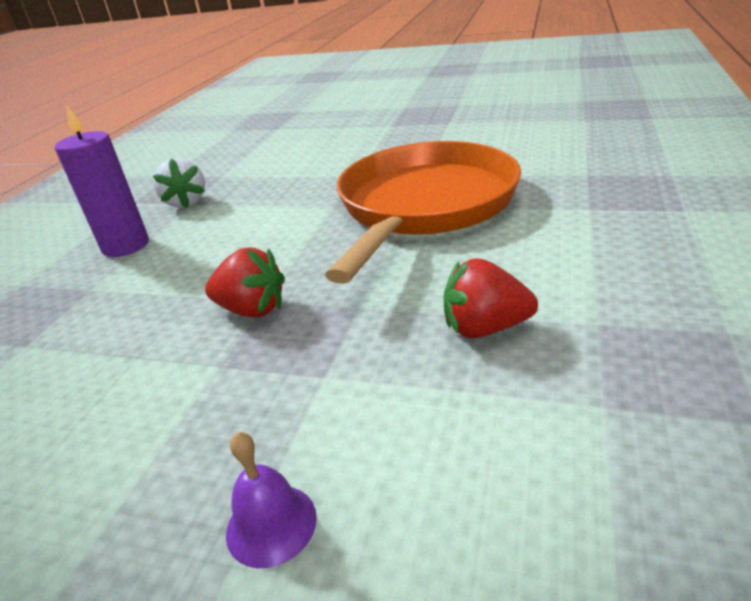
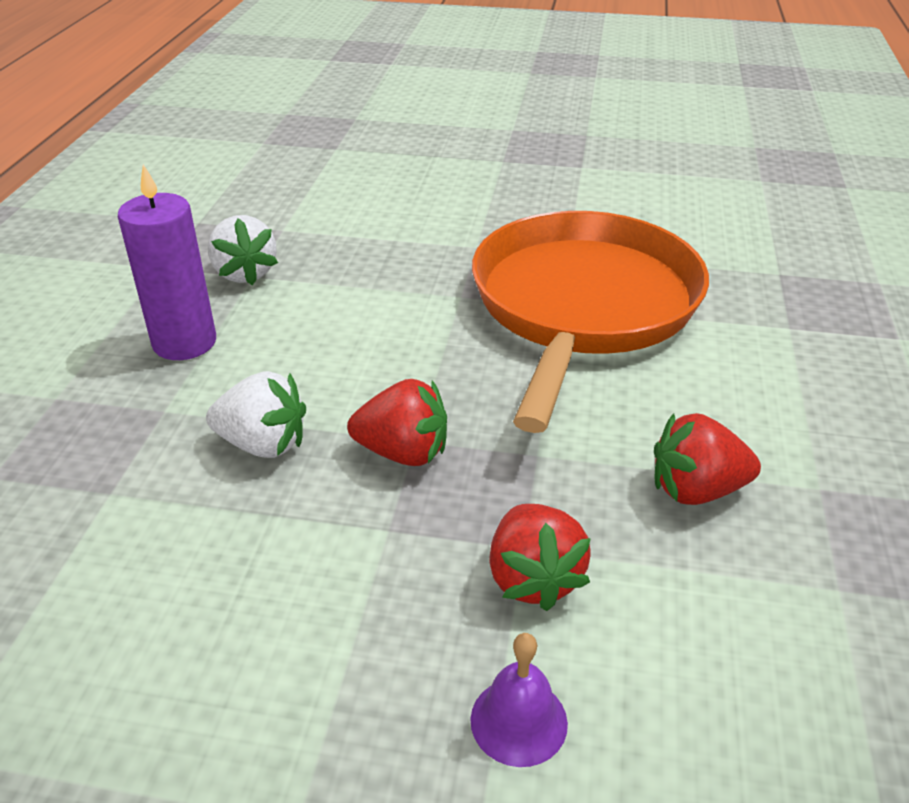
camera: 10 degrees left, 5 degrees up
(150, 308) = (263, 444): none -> white strawberry
(324, 400) = (533, 578): none -> red strawberry

